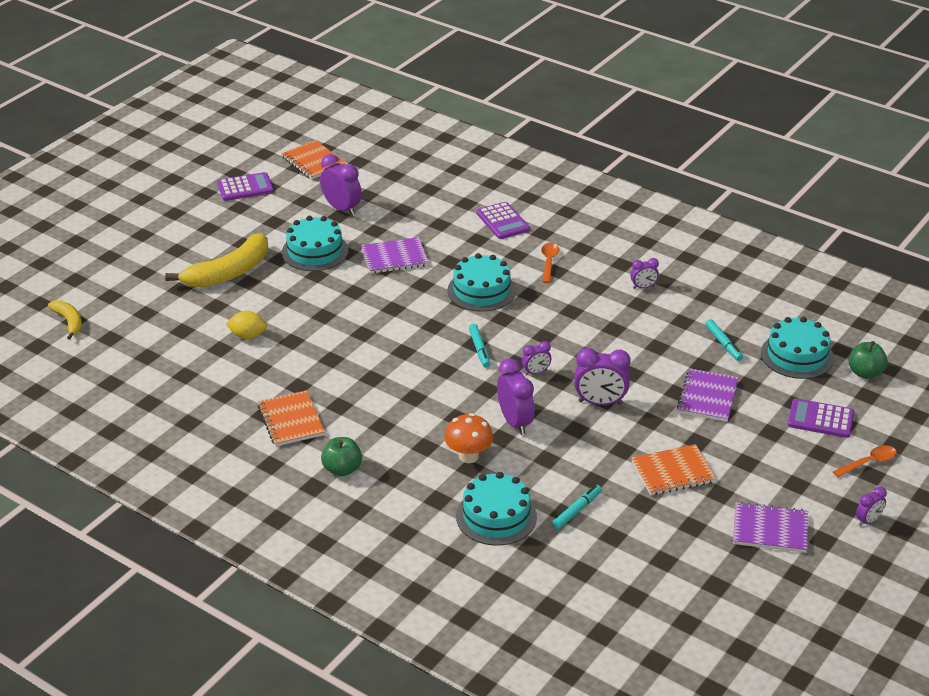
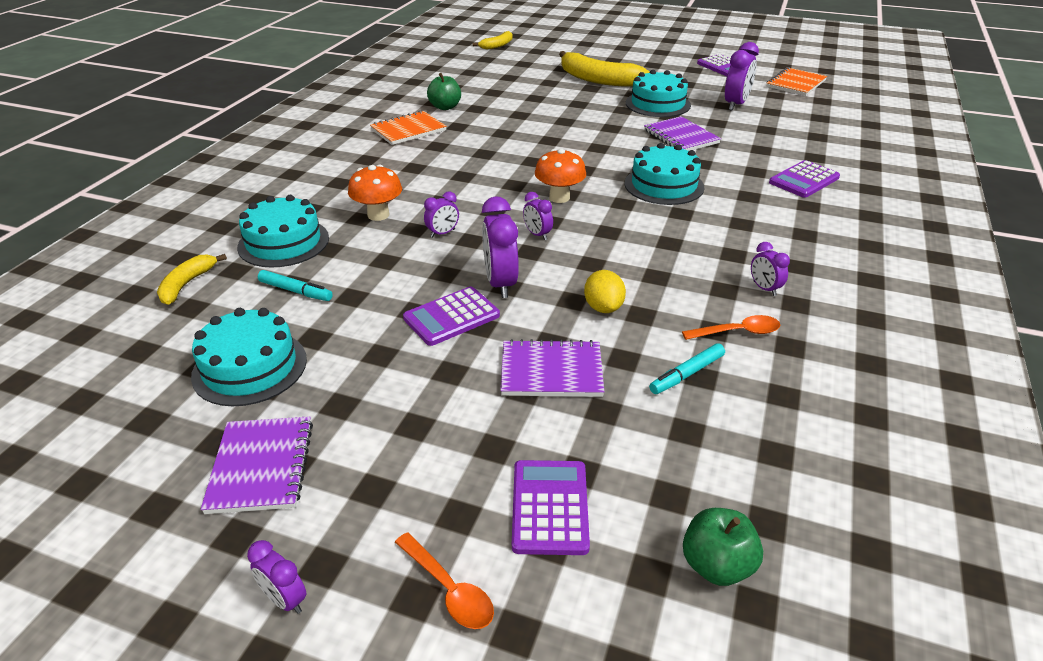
camera: 75 degrees right, 0 degrees up
(248, 336) = (516, 98): yellow lemon -> yellow lemon (603, 307)
(342, 469) = (346, 159): green apple -> green apple (445, 107)
(479, 349) = (559, 197): turquoise marker -> orange mushroom
(515, 422) = (443, 233): purple clock -> purple clock, size x0.55
(546, 574) = (187, 284): none -> yellow banana
(549, 262) = (753, 216): orange spoon -> orange spoon (737, 332)
(635, 432) = (451, 317): none -> purple calculator
(673, 472) = (378, 356): orange notebook -> none
(797, 355) = (710, 461): turquoise cake -> turquoise cake (250, 367)

